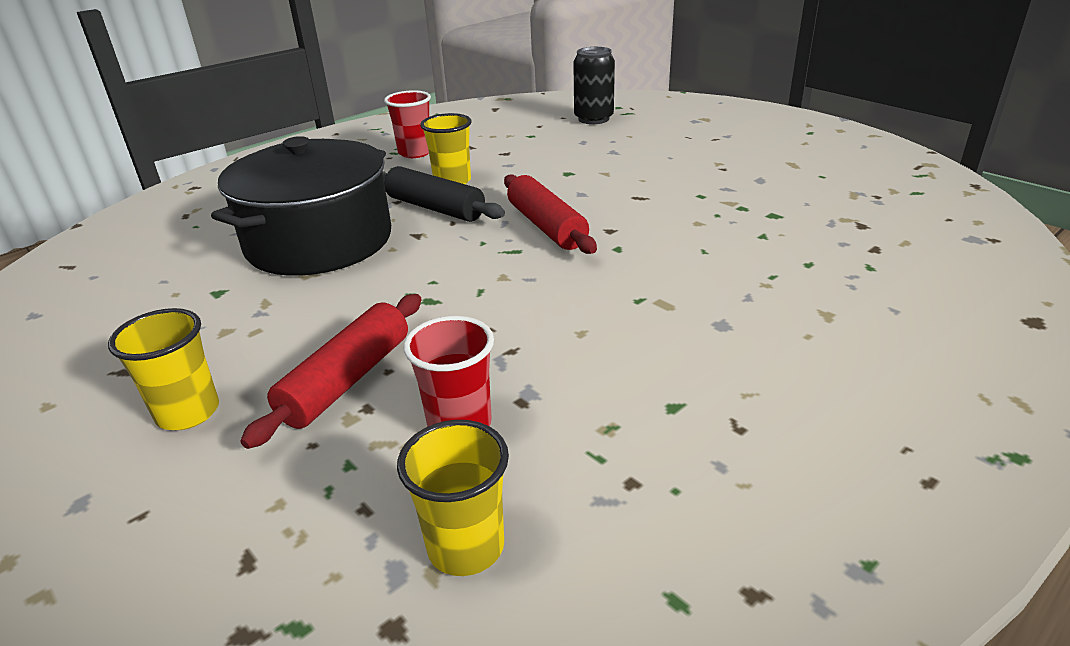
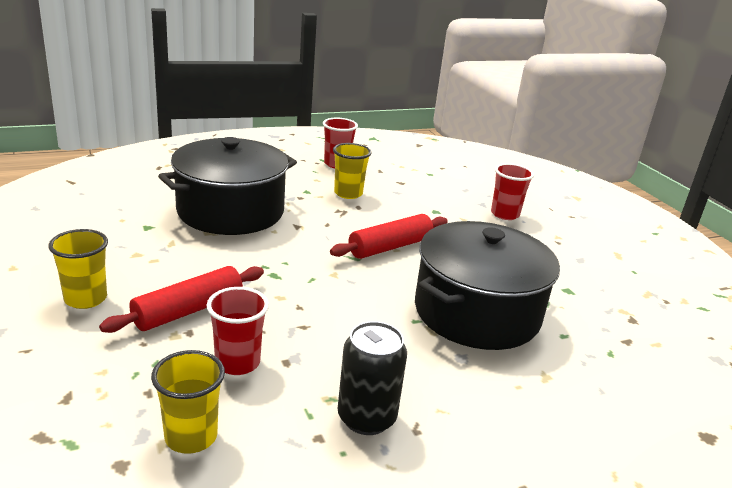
camera: 15 degrees right, 5 degrees down
(435, 208) = (322, 210): black rolling pin -> none
(546, 226) = (390, 247): red rolling pin -> red rolling pin turned 60 degrees clockwise
(593, 119) = (487, 173): black can -> black can (366, 418)
(645, 155) = (505, 214): none -> red cup
(699, 269) = (477, 312): none -> black pot

